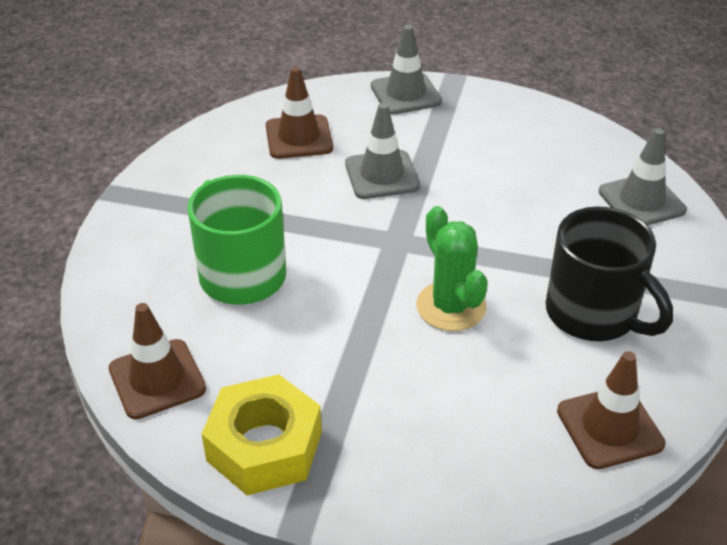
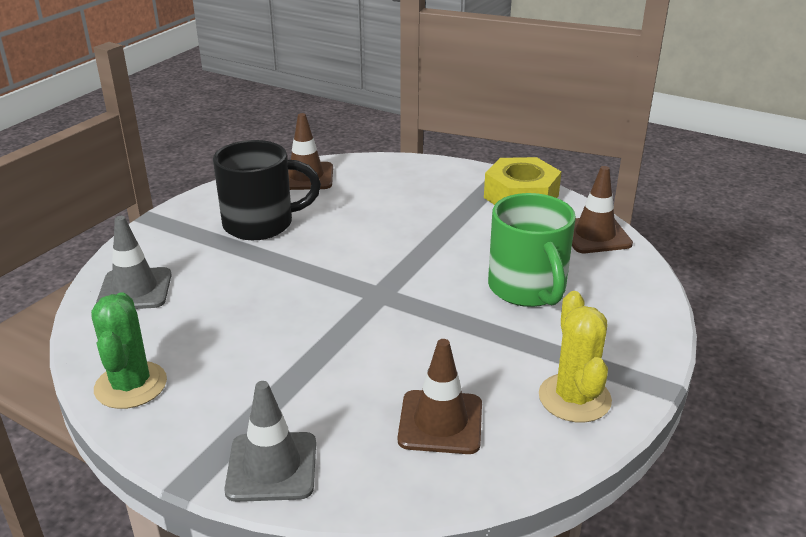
camera: 165 degrees left, 10 degrees down
(194, 171) = (574, 398): none -> yellow cactus
(382, 175) = (363, 356): grey traffic cone -> none
(451, 306) = (362, 243): green cactus -> green cactus (131, 385)
(594, 314) = (261, 224): black mug -> black mug turned 105 degrees clockwise

